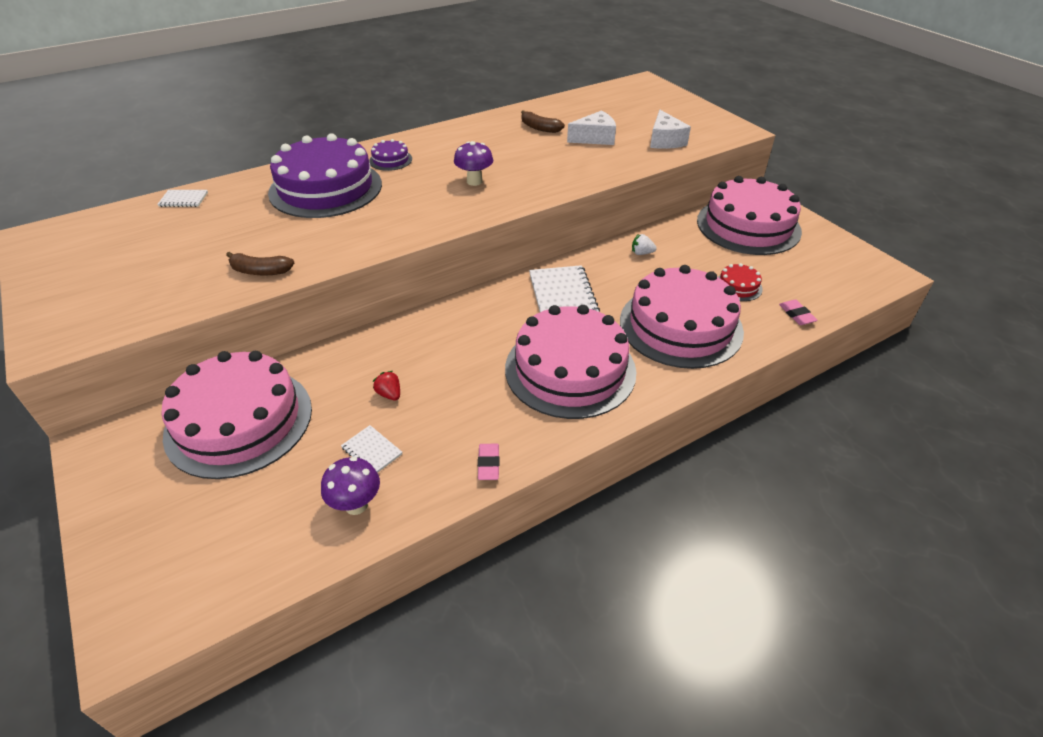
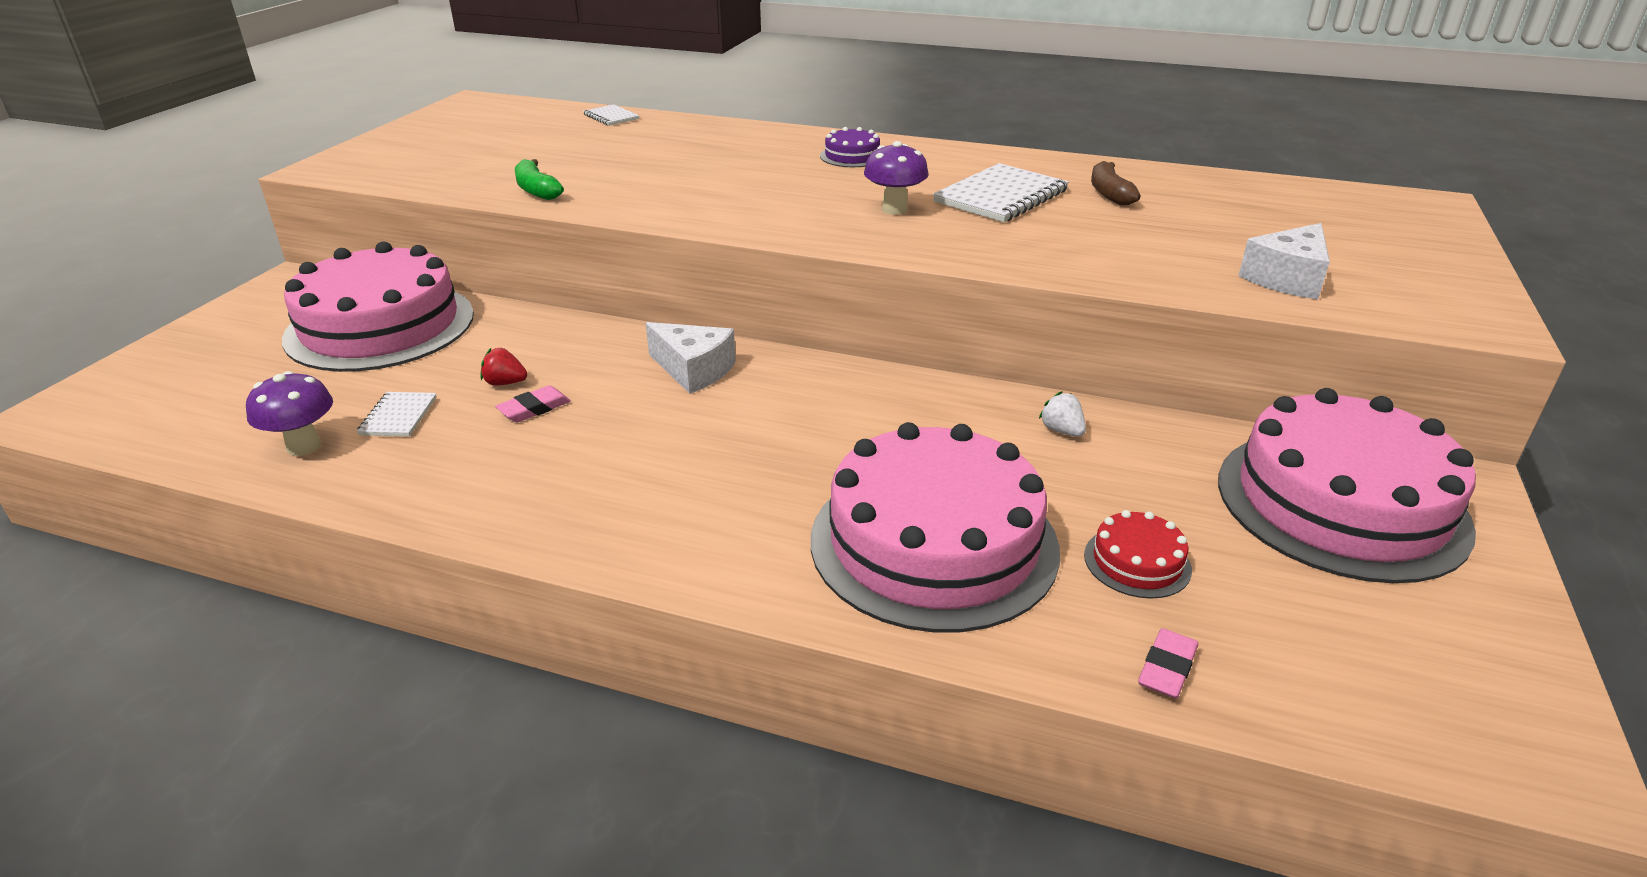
camera: 50 degrees right, 10 degrees down
(260, 271) = (536, 190): brown banana -> green banana
(326, 188) = (735, 154): purple cake -> none
(389, 394) = (505, 383): red strawberry -> red strawberry turned 90 degrees counterclockwise
(488, 464) = (443, 503): pink eraser -> pink eraser (534, 408)
(562, 295) = (852, 410): white notebook -> white notebook (1000, 196)
(570, 369) = (697, 485): pink cake -> none
(595, 138) = (1168, 232): white cheese -> white cheese (693, 370)

